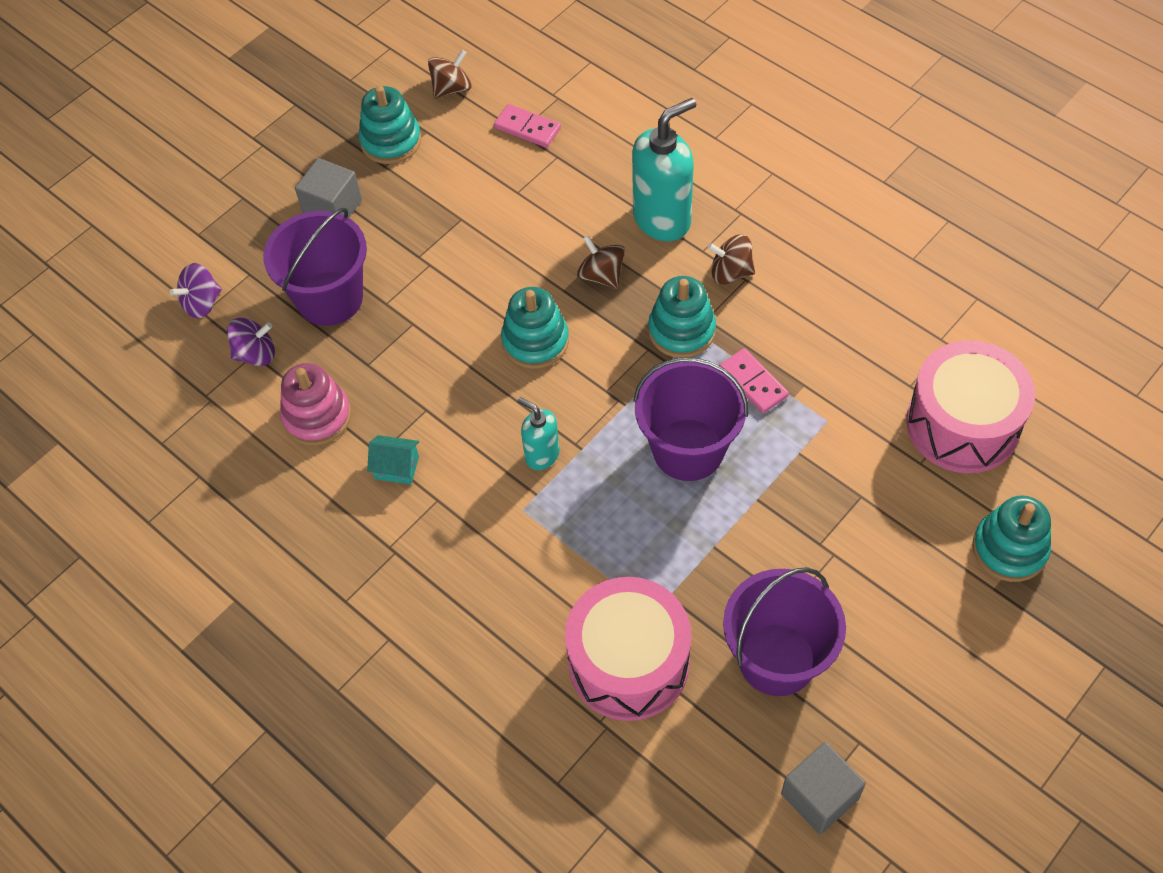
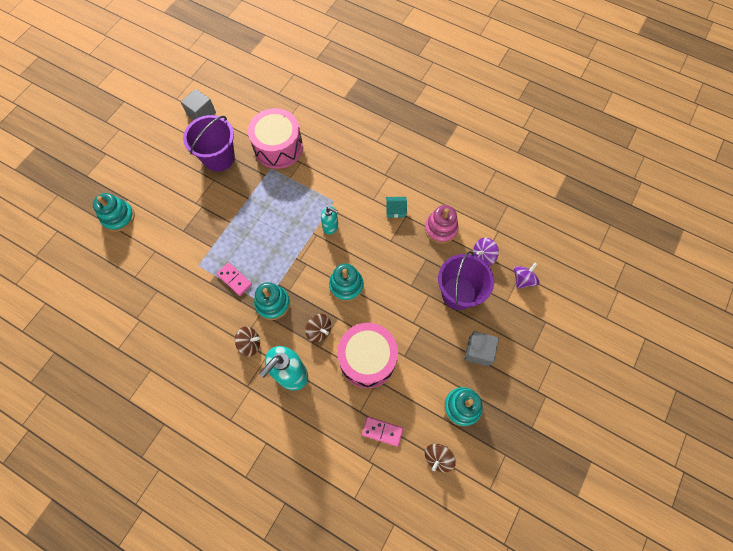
camera: 165 degrees right, 10 degrees up
(688, 450) = (263, 240): purple bucket -> none
(962, 424) = (133, 273): pink drum -> pink drum (367, 359)

